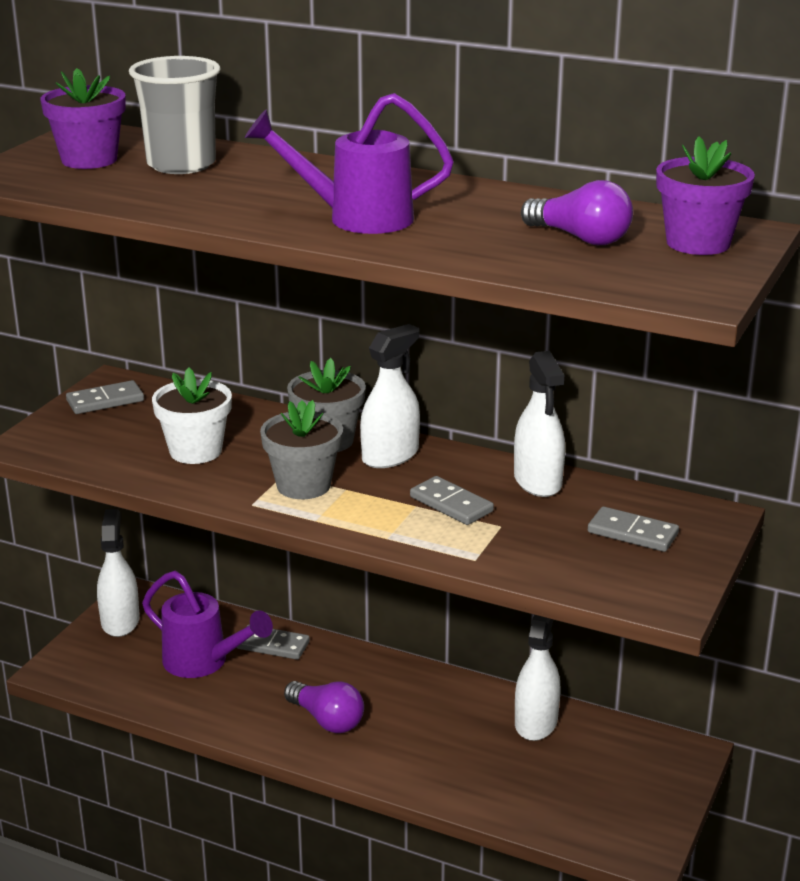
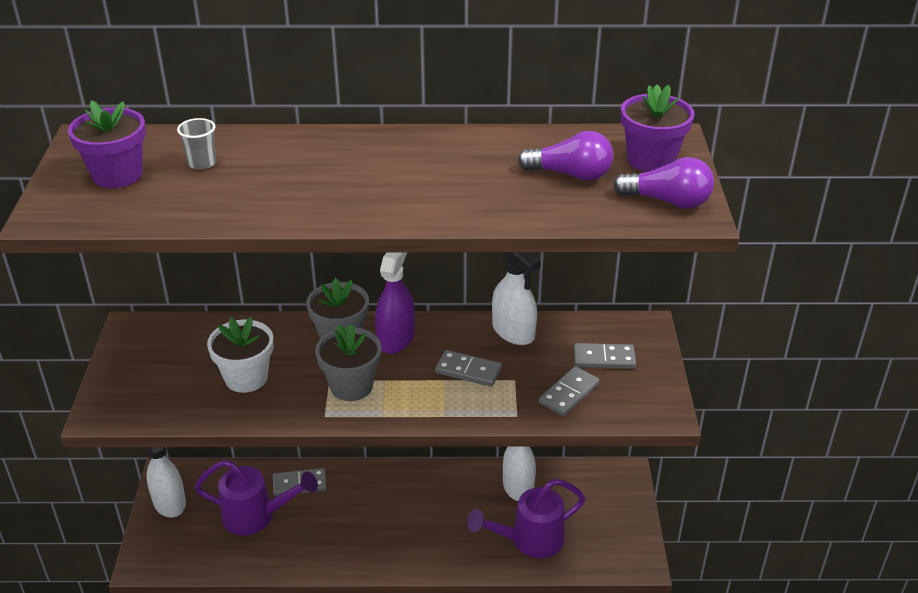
camera: 25 degrees left, 10 degrees up
(105, 401) = (138, 349): grey domino -> grey domino (569, 393)
(181, 165) = (202, 163): grey cup -> grey cup, size x0.49
(327, 720) = (376, 534): purple light bulb -> purple light bulb (668, 201)
(355, 218) = (393, 193): purple watering can -> purple watering can (529, 541)
(390, 455) = (396, 338): white spray bottle -> purple spray bottle

